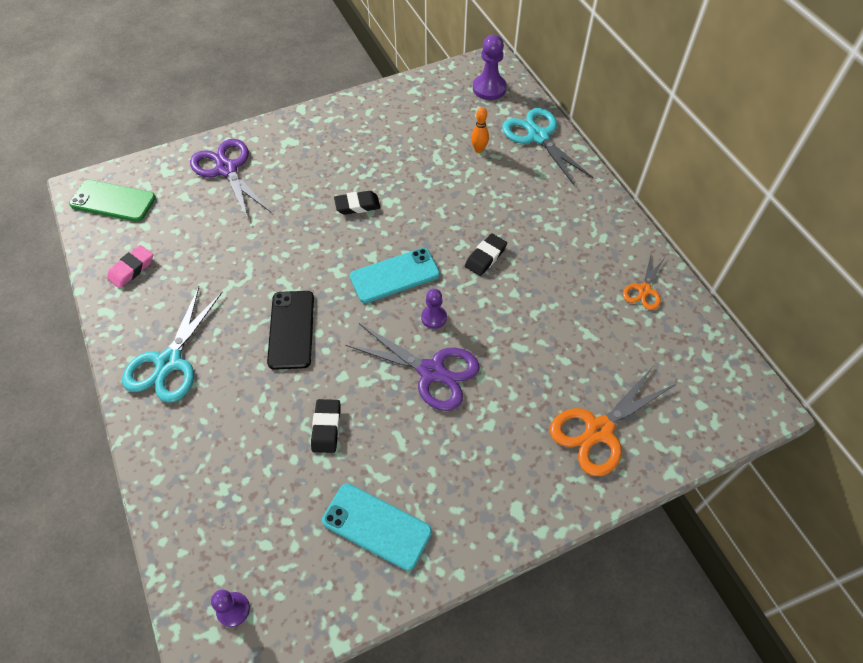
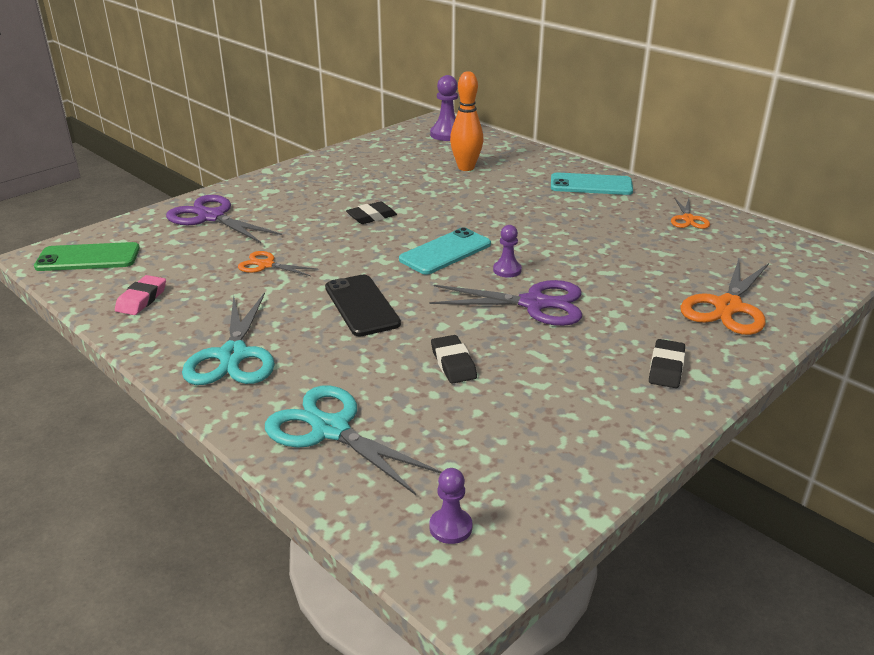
camera: 20 degrees left, 25 degrees down
(241, 251) = (266, 265): none -> orange scissors
(376, 526) = (565, 420): turquoise phone -> turquoise phone (591, 185)
(479, 149) = (466, 168): orange bowling pin -> orange bowling pin, size x1.80
(485, 257) = (526, 226): black eraser -> black eraser (666, 368)
(538, 136) = (515, 153): turquoise scissors -> turquoise scissors (330, 430)

